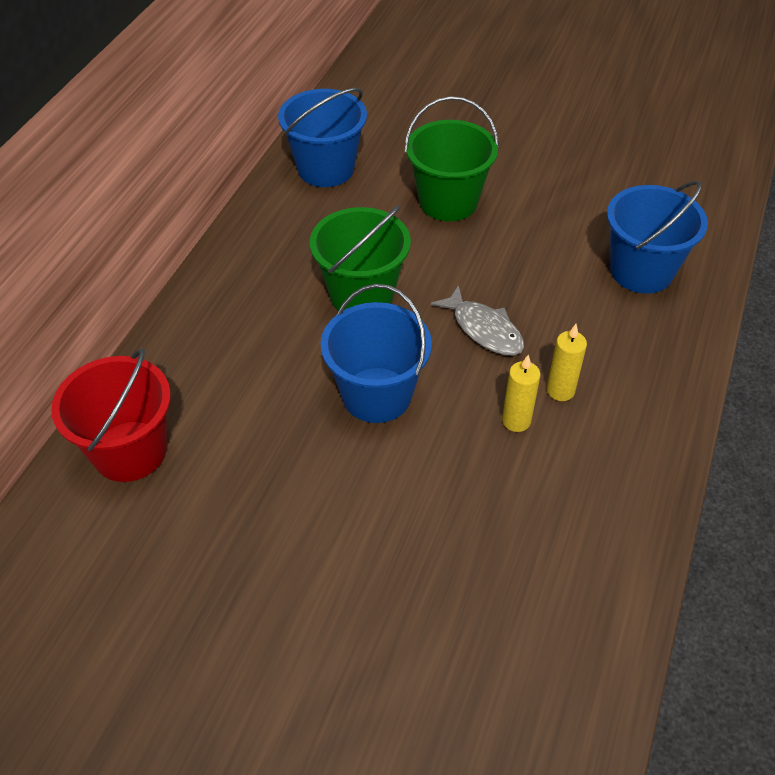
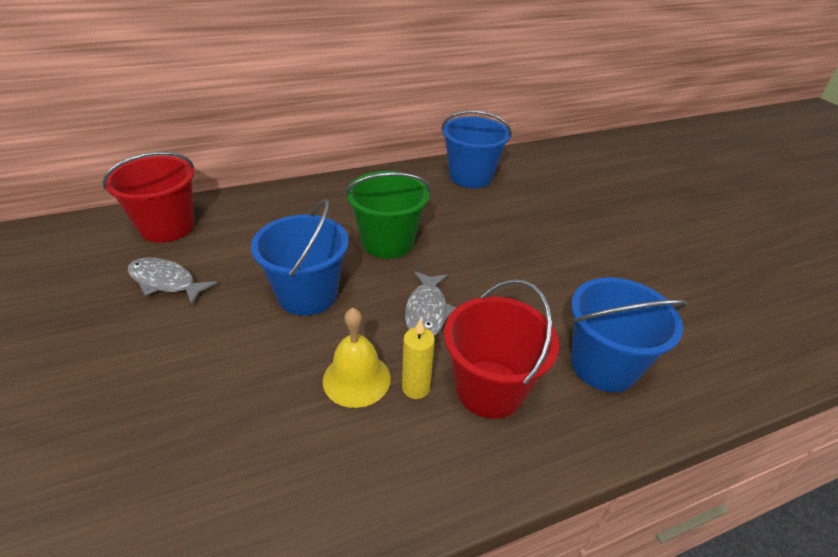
camera: 45 degrees right, 10 degrees down
(237, 493) = (166, 282): none -> grey fish
(448, 202) = (518, 233): green bucket -> none
(516, 421) = (356, 379): yellow candle -> yellow bell
(602, 349) = (489, 389): none -> red bucket

